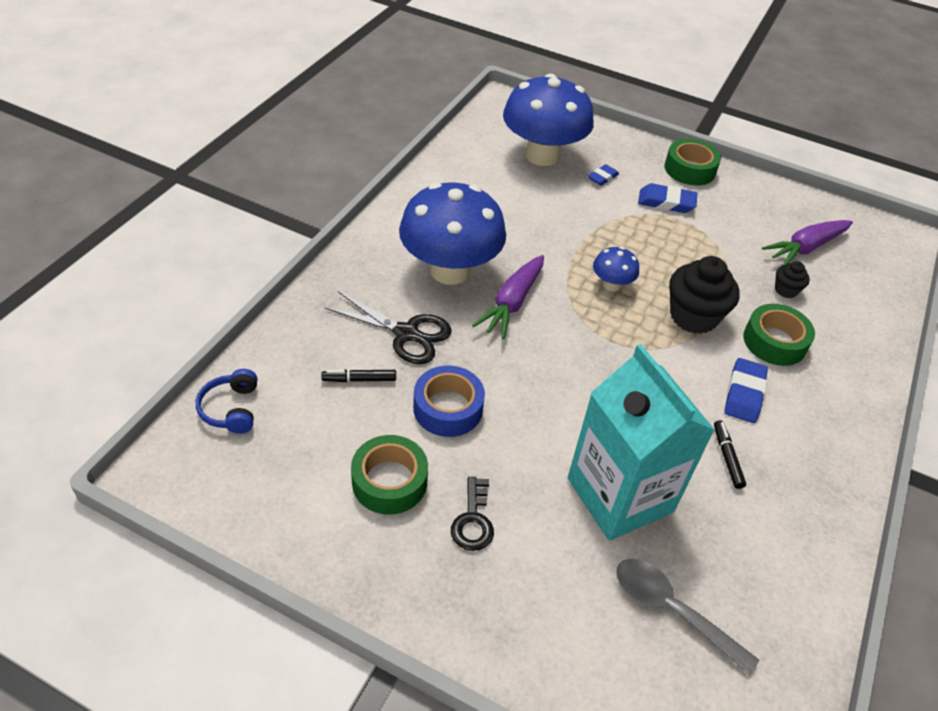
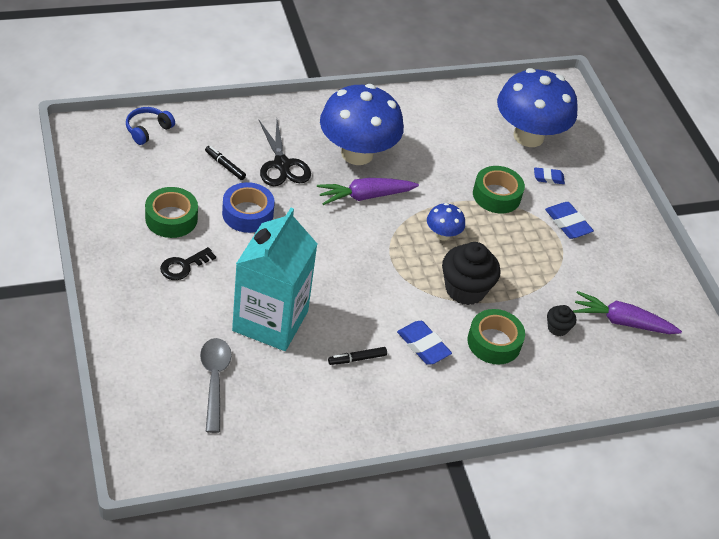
camera: 45 degrees right, 0 degrees up
(689, 169) = (625, 219): green tape -> green tape (496, 195)
(727, 457) = (357, 359): black marker -> black marker turned 150 degrees counterclockwise
(744, 394) = (423, 345): blue eraser -> blue eraser turned 75 degrees clockwise

